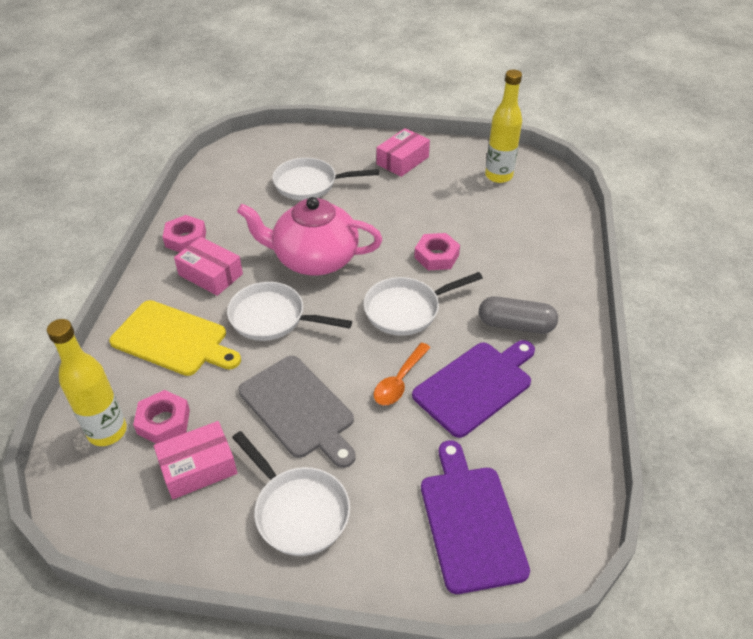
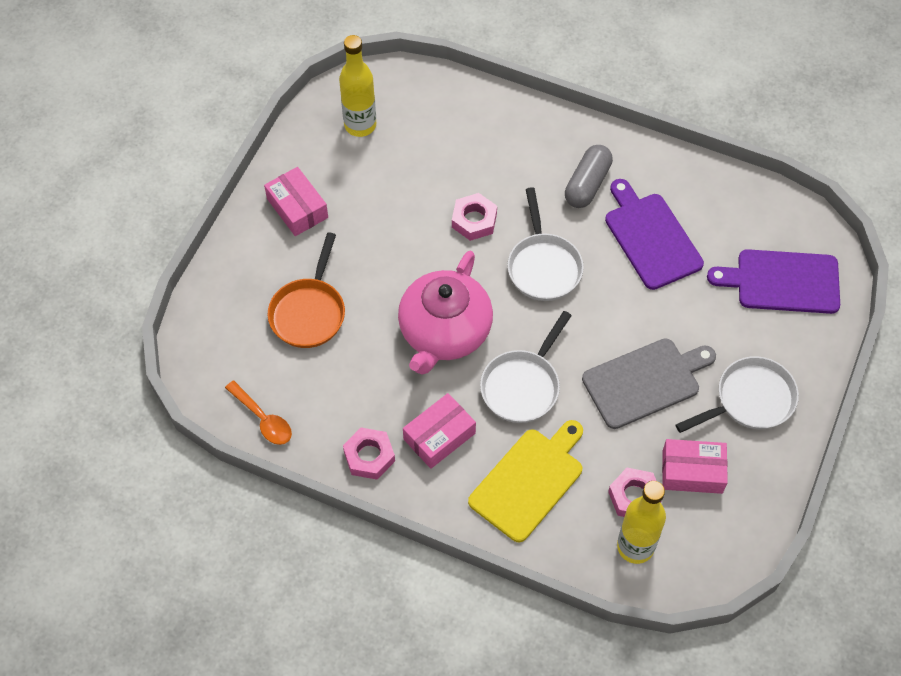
camera: 75 degrees left, 15 degrees up
(198, 467) = (692, 471): pink box -> pink box turned 75 degrees counterclockwise
(310, 184) = (309, 312): white pan -> orange pan
(399, 381) = (631, 295): orange spoon -> orange spoon (263, 419)

